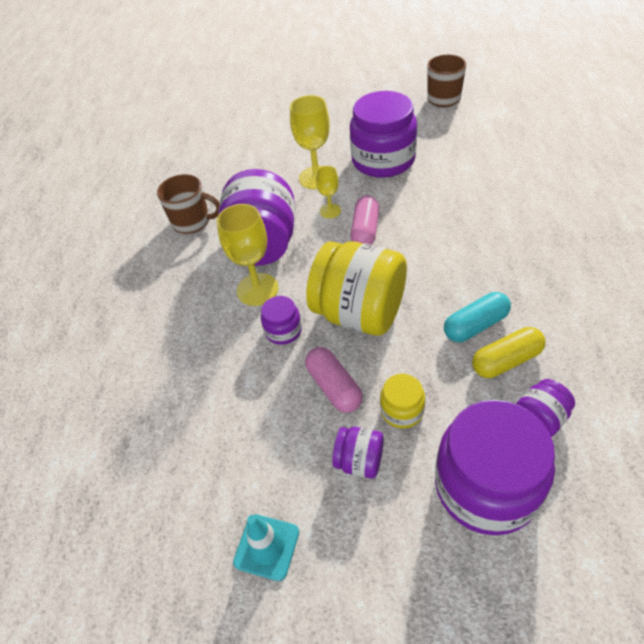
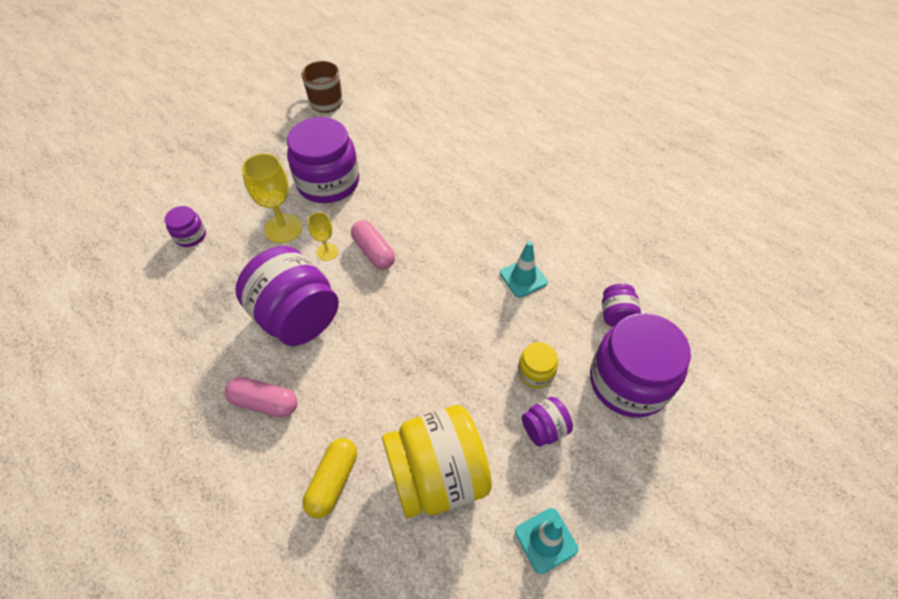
camera: 50 degrees left, 5 degrees up
(192, 222) = (201, 338): brown mug -> none
(257, 289) = (334, 358): yellow goblet -> none
(283, 331) = (392, 377): purple jar -> purple jar (190, 236)
(334, 387) = (475, 391): pink capsule -> pink capsule (265, 402)
(359, 313) = (437, 322): yellow jar -> yellow jar (437, 475)
(475, 325) = (523, 278): turquoise capsule -> turquoise traffic cone
(506, 360) = (563, 290): yellow capsule -> yellow capsule (333, 481)

